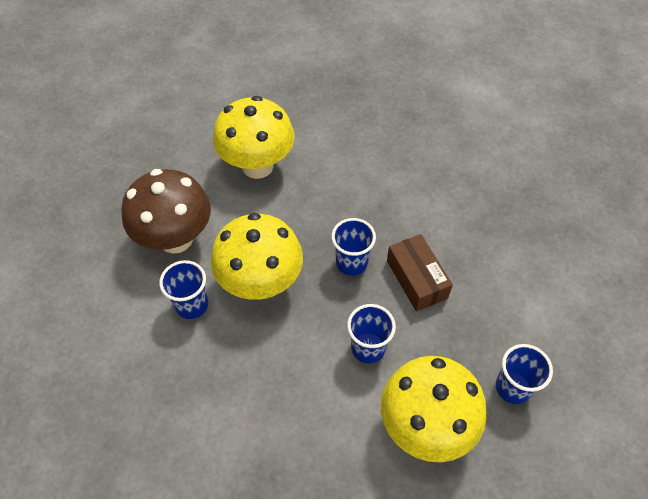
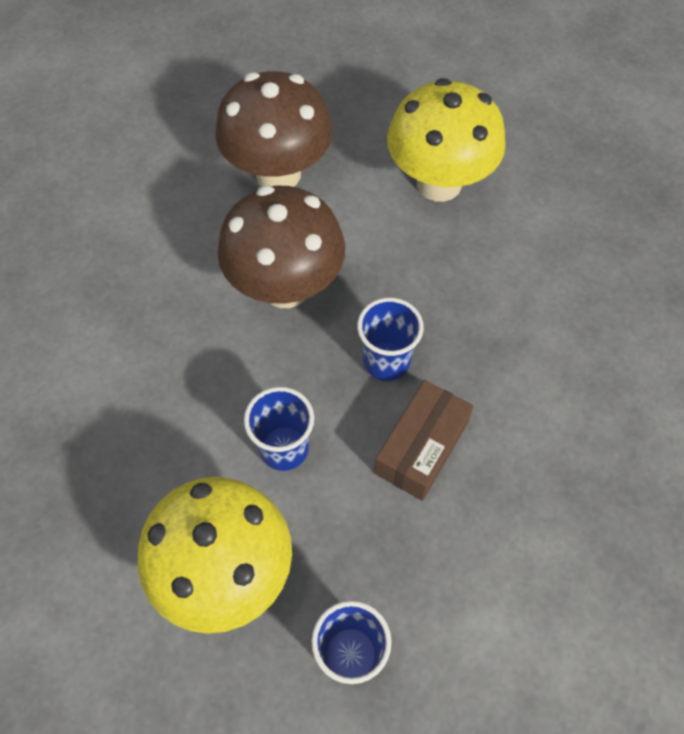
camera: 55 degrees right, 5 degrees up
(192, 305) = (210, 241): blue cup -> none
(261, 283) = (285, 287): yellow mushroom -> brown mushroom

